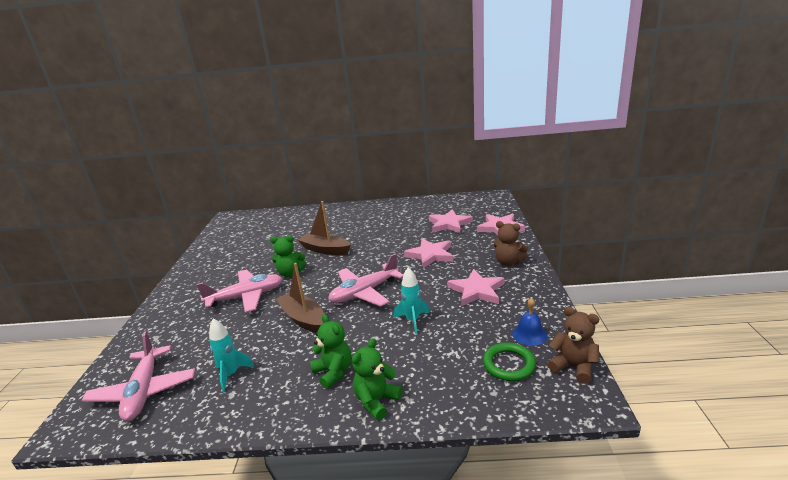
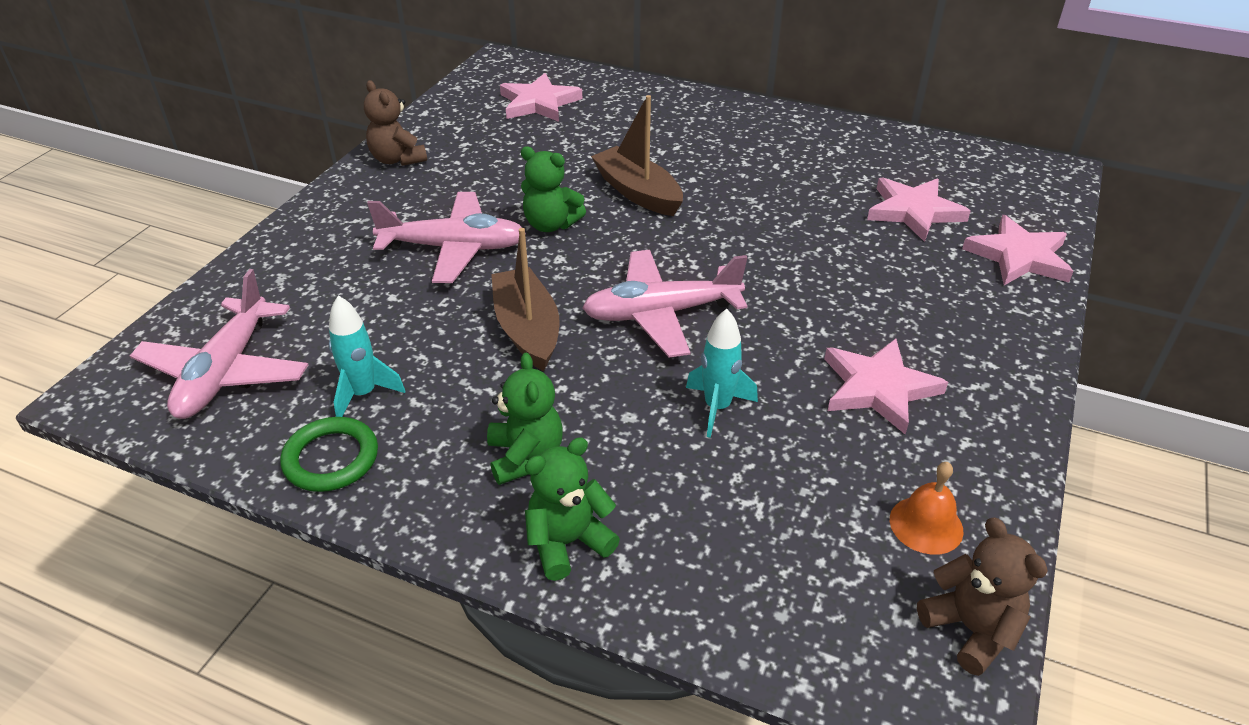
camera: 20 degrees right, 15 degrees up
(430, 255) = (832, 273): pink star -> pink star (539, 103)
(508, 262) = (985, 346): brown teddy bear -> brown teddy bear (397, 159)
(508, 364) = (845, 571): green ring -> green ring (331, 458)
(529, 334) = (926, 525): blue bell -> orange bell

